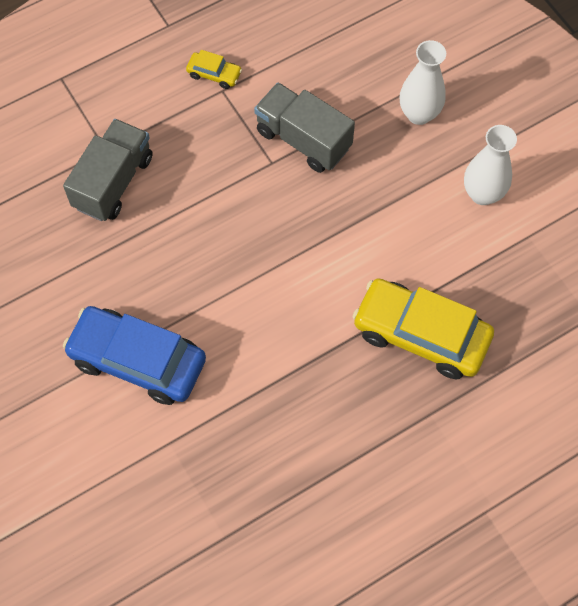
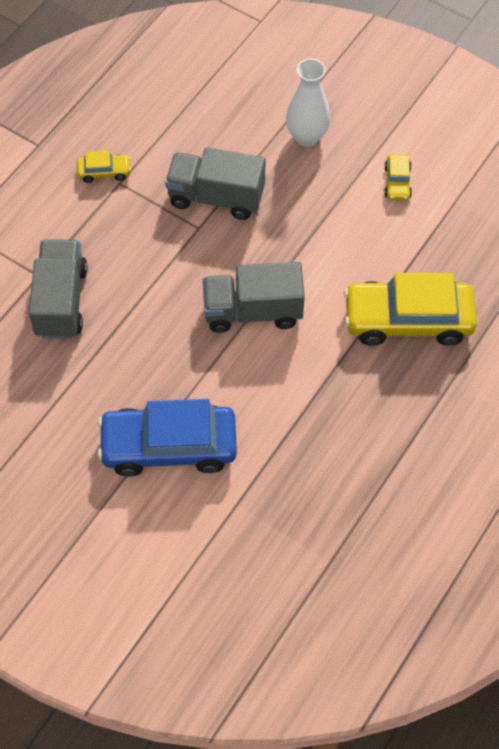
camera: 25 degrees left, 5 degrees down
(279, 264) = (252, 311): none -> grey truck
(482, 194) = (397, 182): white vase -> yellow car

